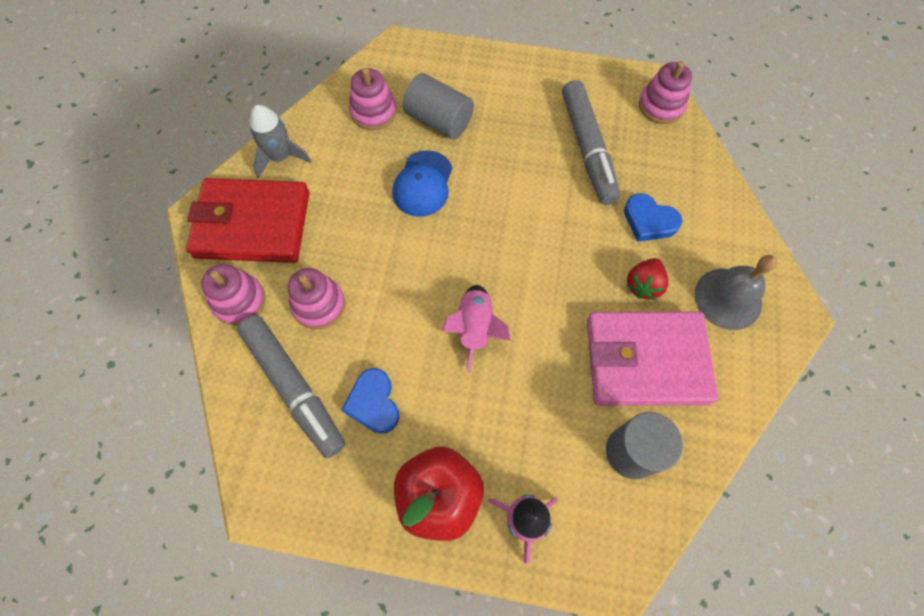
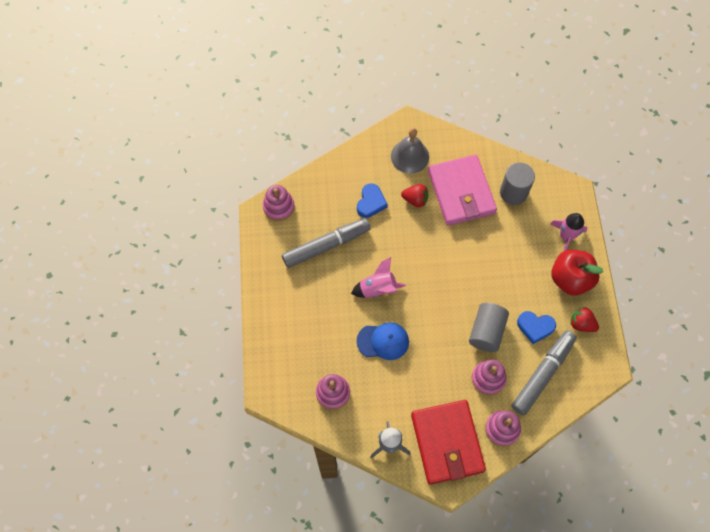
camera: 105 degrees left, 0 degrees up
(353, 485) = (581, 324): none -> red strawberry
(374, 403) = (535, 327): blue heart -> blue heart turned 45 degrees clockwise
(439, 120) = (328, 345): grey cylinder -> grey cylinder (486, 331)
(475, 328) = (472, 284): pink rocket -> pink rocket (377, 289)

